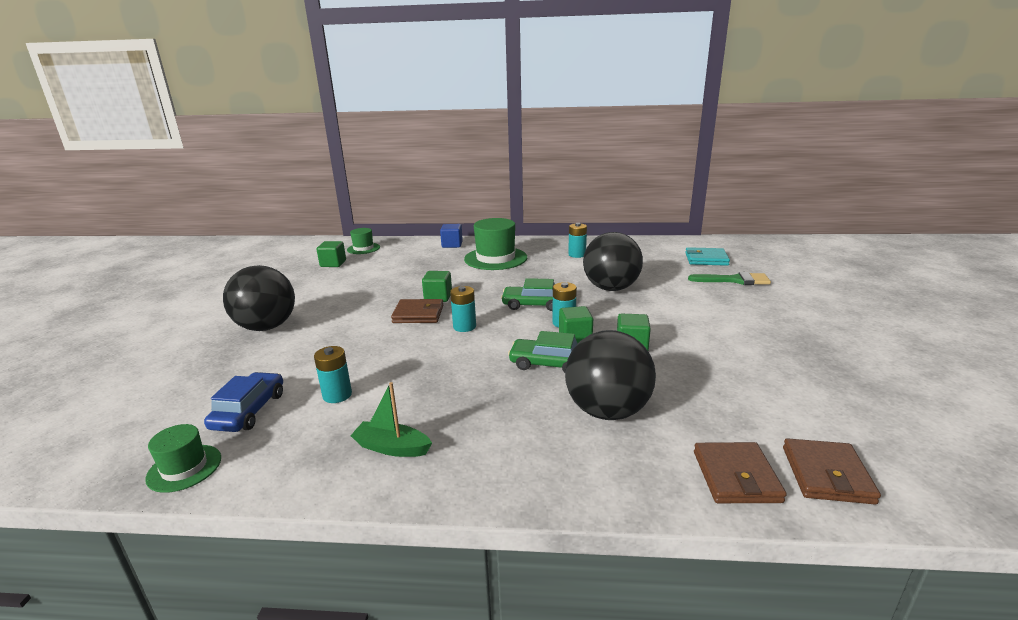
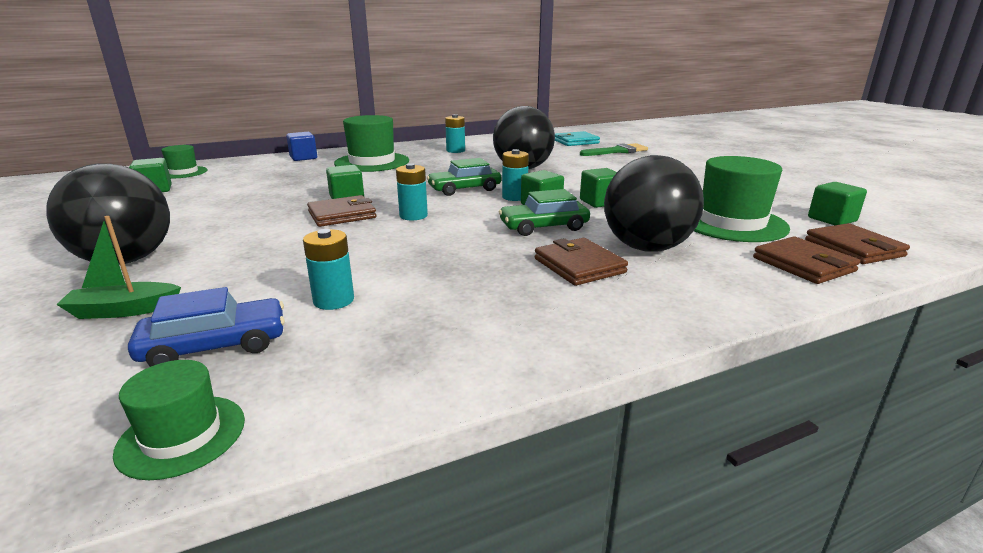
camera: 30 degrees left, 0 degrees up
(249, 411) = (215, 345): blue car -> blue car turned 90 degrees clockwise
(392, 447) = (474, 327): green boat -> green boat (124, 310)
(527, 414) = (579, 266): none -> brown wallet
(731, 404) = (731, 223): none -> green hat
(859, 430) = (832, 219): none -> green cube

